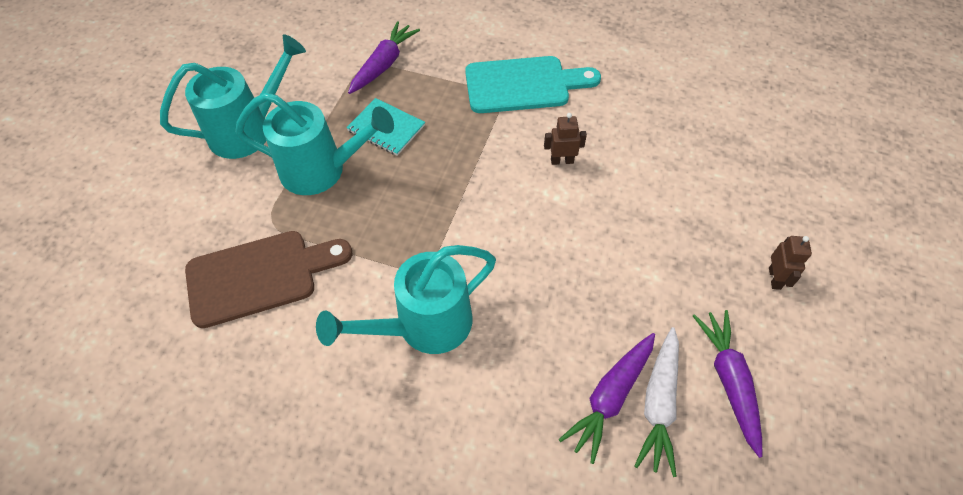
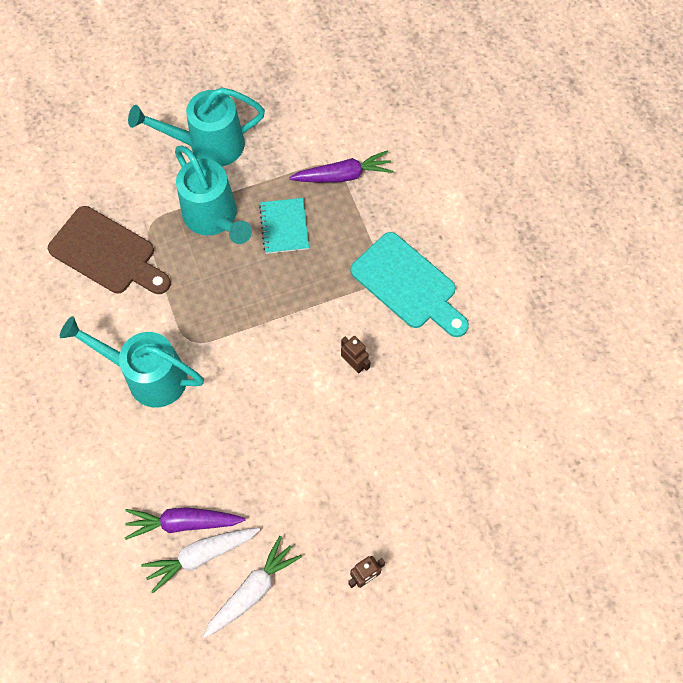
camera: 50 degrees right, 10 degrees up
(248, 130) = (208, 145): turquoise watering can -> turquoise watering can turned 150 degrees clockwise
(728, 381) = (252, 590): purple carrot -> white carrot

